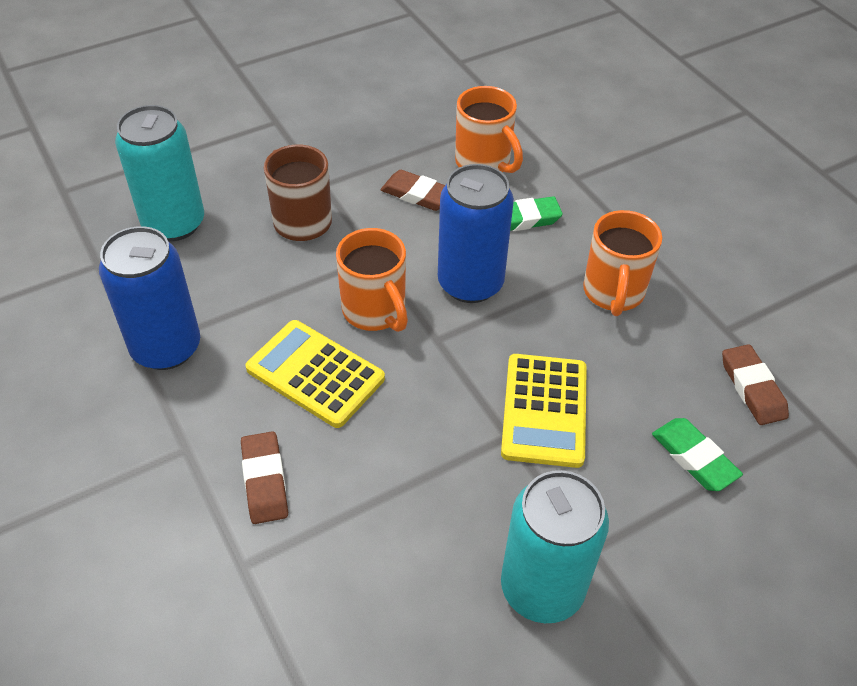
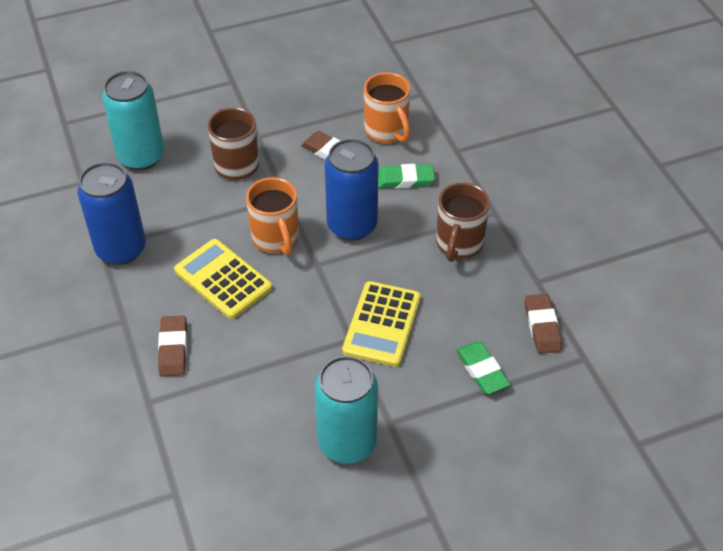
camera: 10 degrees right, 0 degrees up
(613, 293) = (458, 244): orange mug -> brown mug

